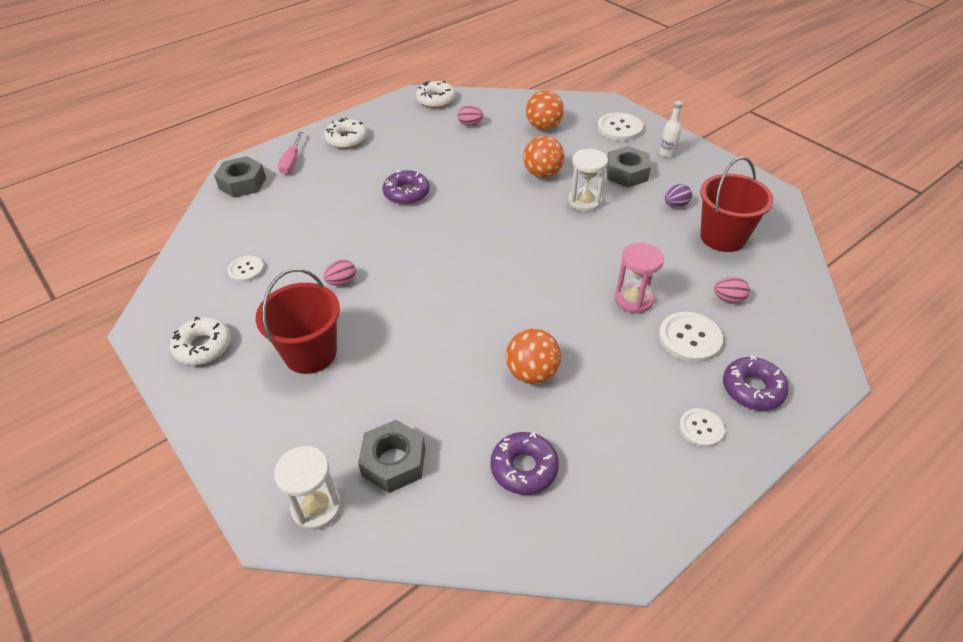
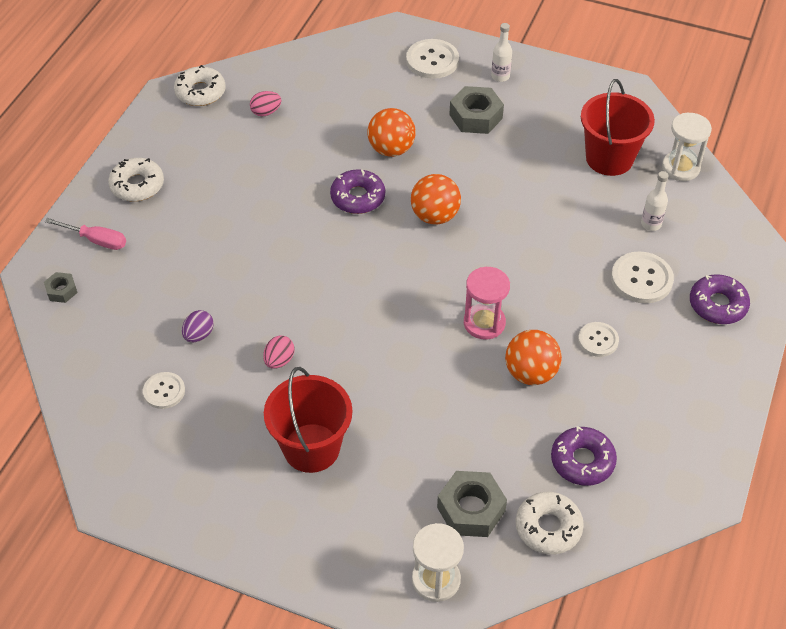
camera: 30 degrees left, 5 degrees up
(203, 347) = (195, 491): white donut -> white donut (548, 527)
(242, 183) = (61, 291): grey nut -> grey nut, size x0.54
(291, 162) = (96, 240): pink screwdriver -> pink screwdriver turned 45 degrees counterclockwise
(406, 193) = (264, 229): purple donut -> purple donut (358, 197)
(543, 127) = (350, 87): orange ball -> orange ball (435, 216)
(585, 201) = (456, 167): white hourglass -> white hourglass (680, 168)
(633, 299) = (571, 260): pink hourglass -> pink hourglass (484, 323)
(675, 205) = (546, 138): purple egg -> purple egg (199, 335)
(701, 428) = (698, 359): white button -> white button (598, 340)
(728, 299) = (651, 224): pink egg -> white bottle

